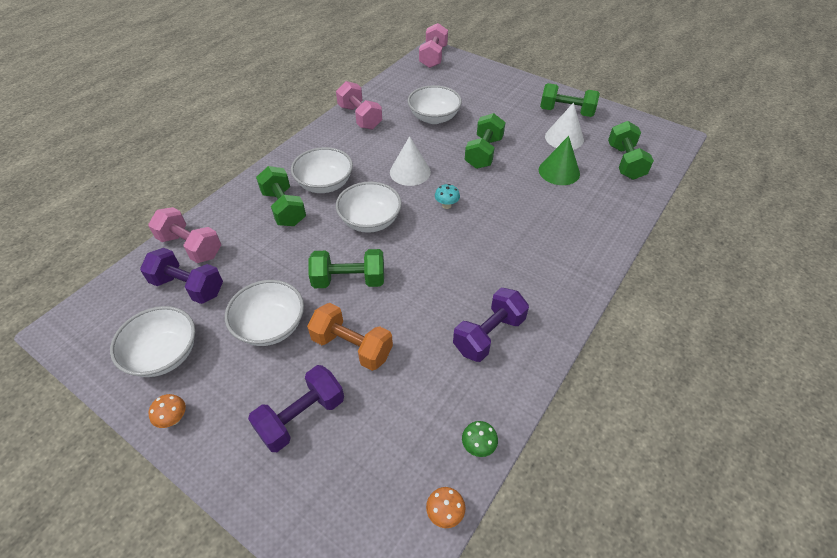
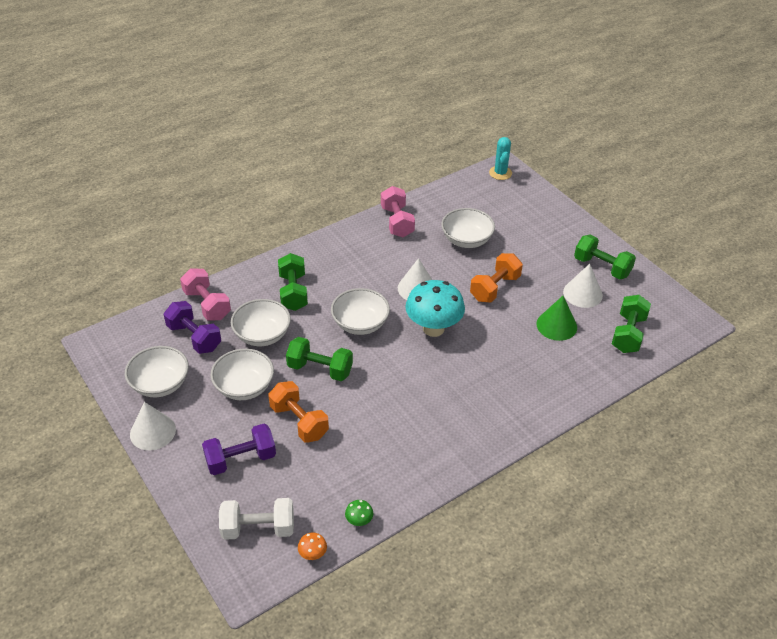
camera: 20 degrees right, 5 degrees down
(174, 419) = (152, 431): orange mushroom -> white cone
(325, 184) = (336, 279): white bowl -> white bowl (262, 335)
(361, 503) = (258, 528): none -> white dumbbell
(433, 57) = (500, 173): pink dumbbell -> turquoise cactus
(446, 205) = (433, 328): turquoise mushroom -> turquoise mushroom, size x2.48
(483, 153) = (495, 288): green dumbbell -> orange dumbbell
(488, 334) = (411, 446): purple dumbbell -> none

